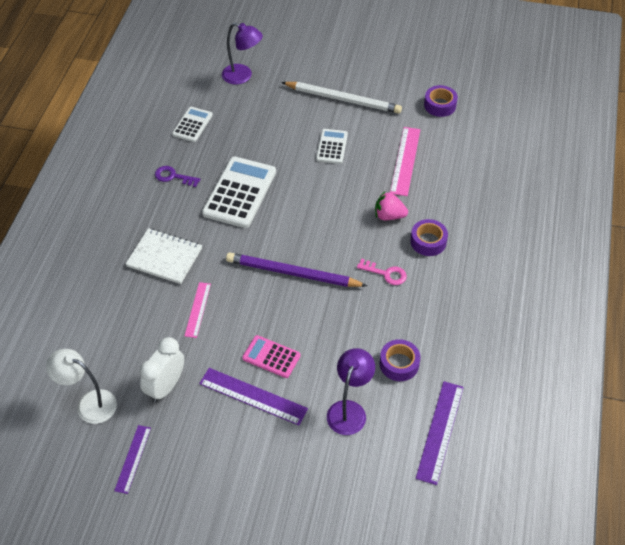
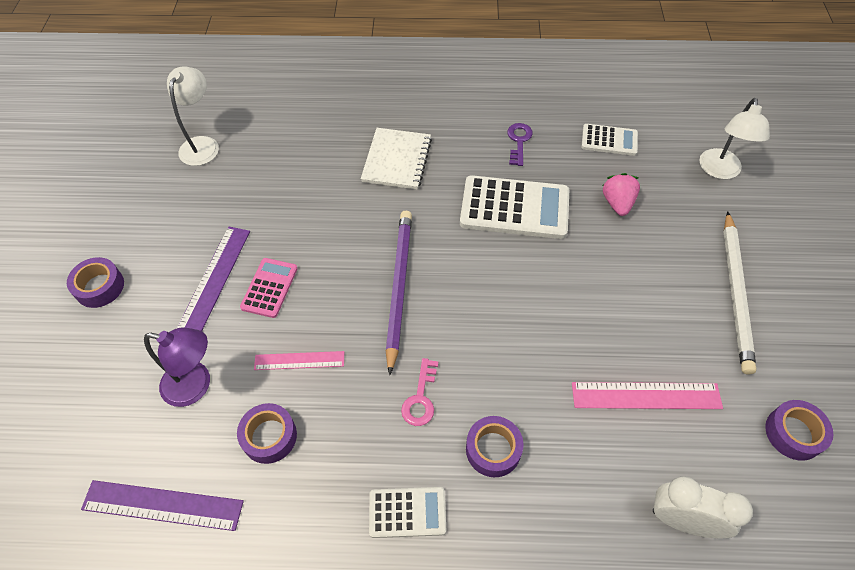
camera: 80 degrees right, 5 degrees up
(133, 459) = (137, 192): purple ruler -> none
(165, 387) = (224, 199): white clock -> white clock (682, 520)
(198, 309) = (329, 205): pink ruler -> pink ruler (299, 360)
(236, 485) = (99, 287): none -> purple tape
(243, 76) = (720, 171): purple lamp -> white lamp
(332, 147) = (634, 294): white calculator -> white calculator (407, 512)
(389, 216) = (528, 387): pink strawberry -> pink strawberry (617, 203)

